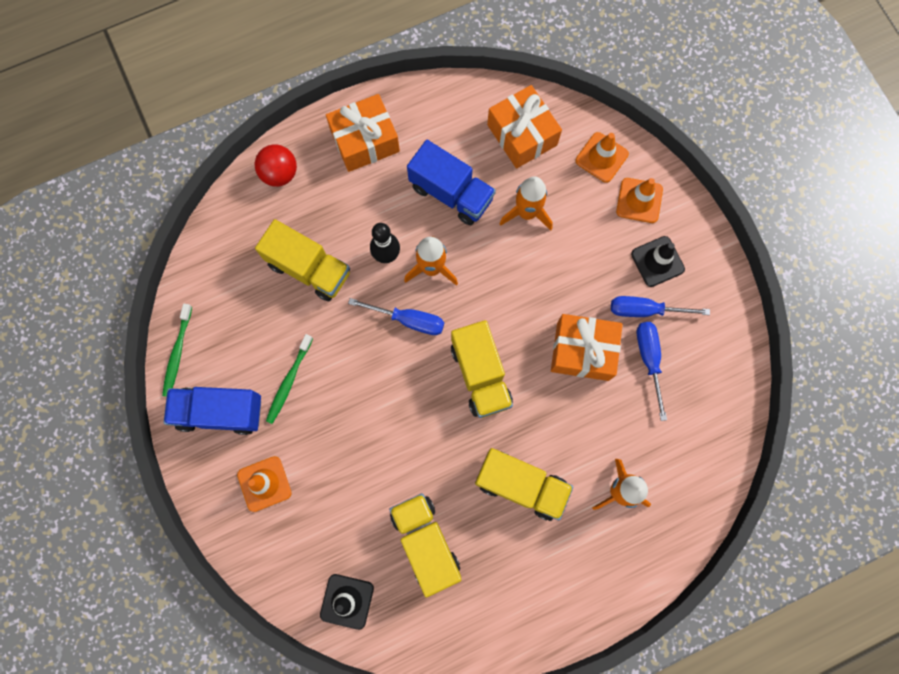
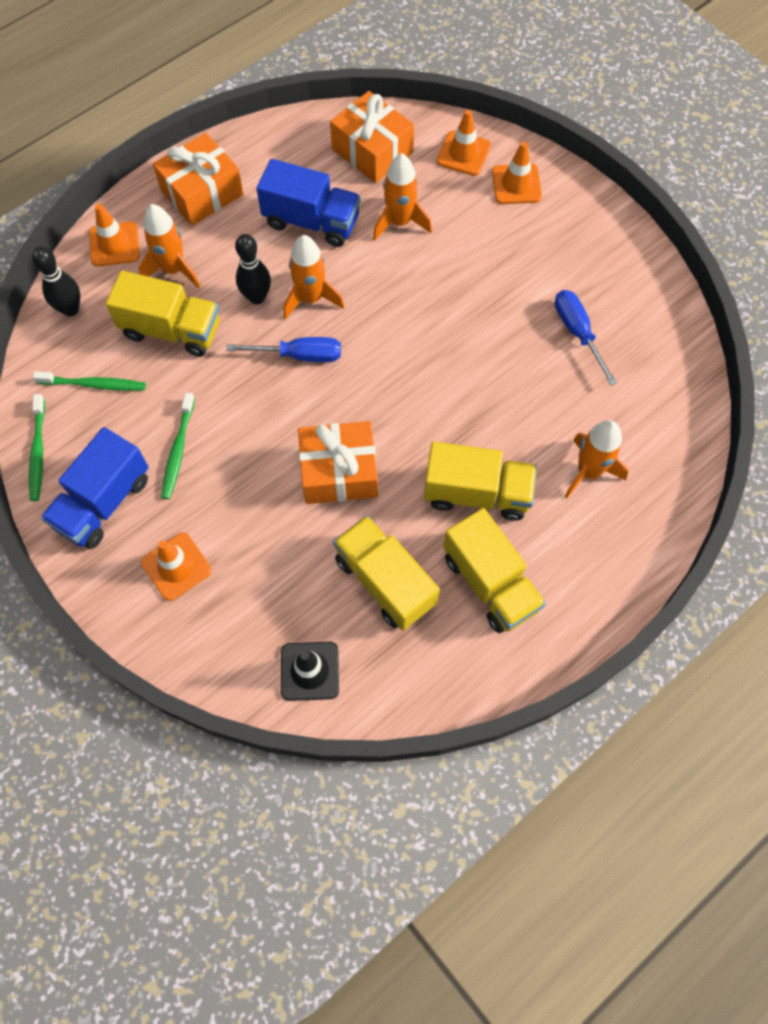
camera: 15 degrees left, 10 degrees down
(220, 412) = (104, 502): blue truck -> blue truck turned 45 degrees counterclockwise
(230, 227) = (70, 309): none -> black bowling pin
(235, 303) = (94, 384): none -> green toothbrush
(280, 173) = (114, 244): red ball -> orange traffic cone
(323, 211) = (173, 269): none -> orange rocket
(480, 375) = (397, 391): yellow truck -> yellow truck (490, 582)
(582, 351) = (503, 341): orange gift -> orange gift (339, 472)
(645, 310) = (557, 286): blue screwdriver -> none
(657, 261) = (555, 237): black traffic cone -> none

